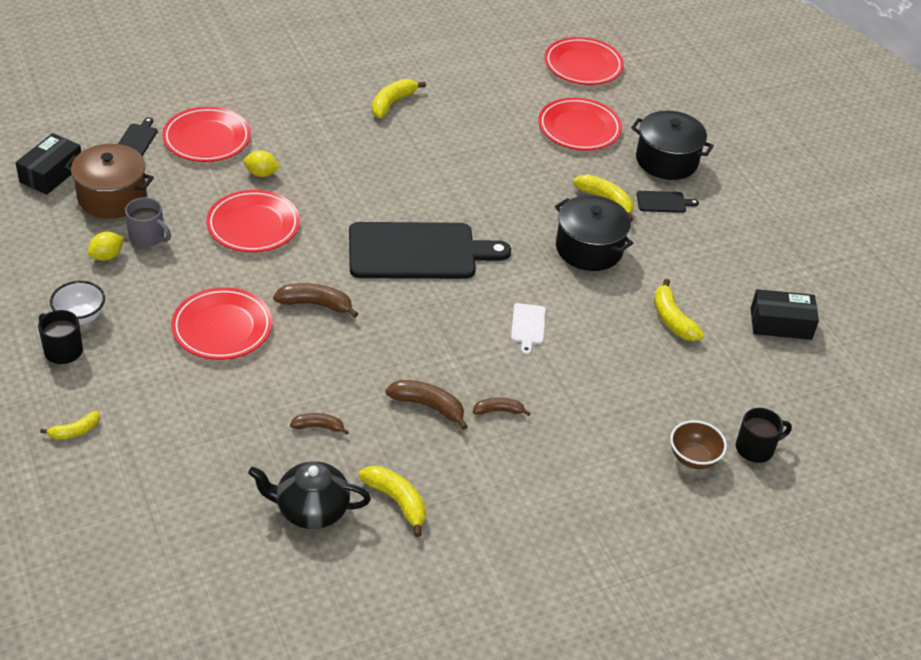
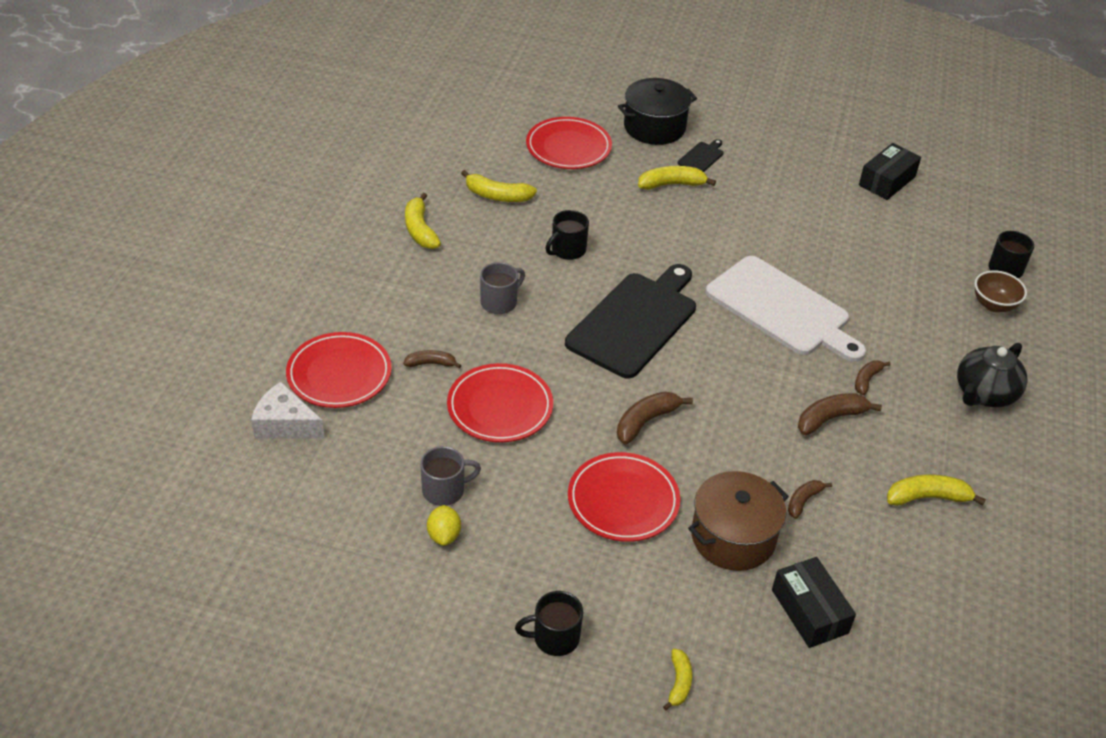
camera: 50 degrees left, 0 degrees up
(51, 173) = (269, 517): black box -> black box (809, 611)
(80, 316) = (516, 599): white bowl -> none
(112, 197) = (357, 487): brown pot -> brown pot (733, 537)
(137, 139) = (285, 424): black cutting board -> white cheese
(261, 173) = (431, 363): yellow lemon -> brown banana
(311, 510) = (900, 558): black teapot -> black teapot (984, 394)
(360, 175) = (500, 302): none -> grey mug
(457, 182) = (567, 250): none -> black mug
(528, 326) = (782, 309): white cutting board -> white cutting board, size x2.48
(583, 65) = (490, 100): red plate -> none
(589, 249) = (720, 225): black pot -> none
(672, 319) = (838, 229): yellow banana -> yellow banana (497, 196)

